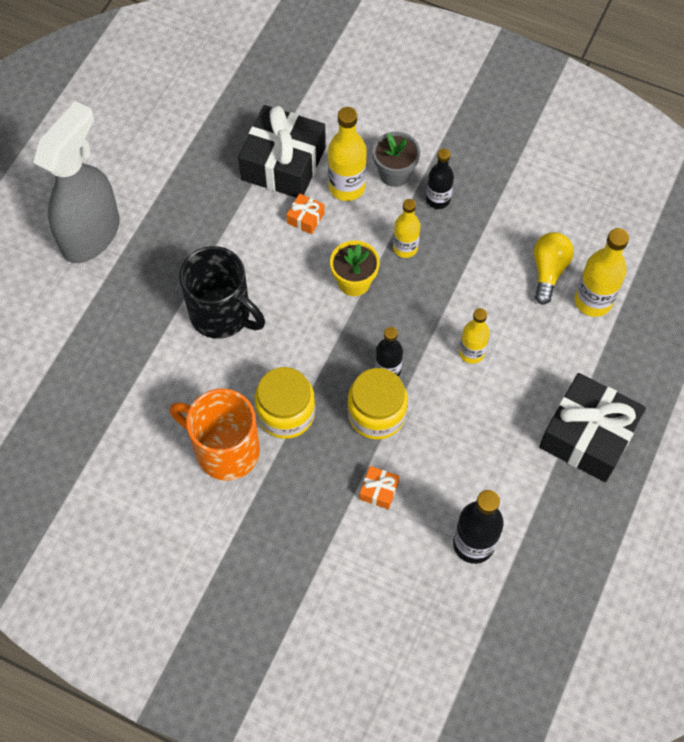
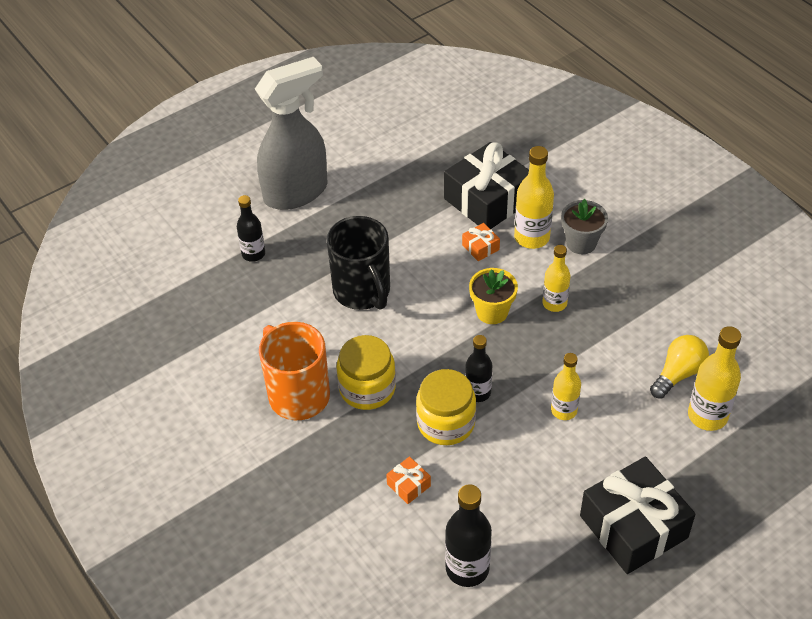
camera: 30 degrees right, 15 degrees down
(438, 199) = (608, 277): black bottle -> black bottle (253, 254)

